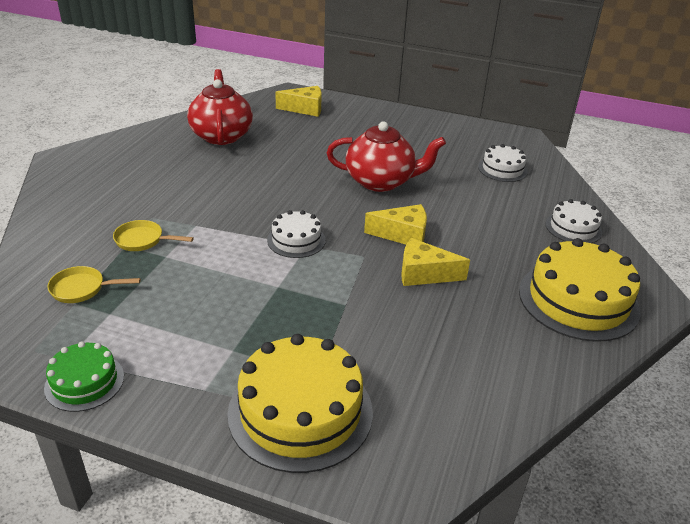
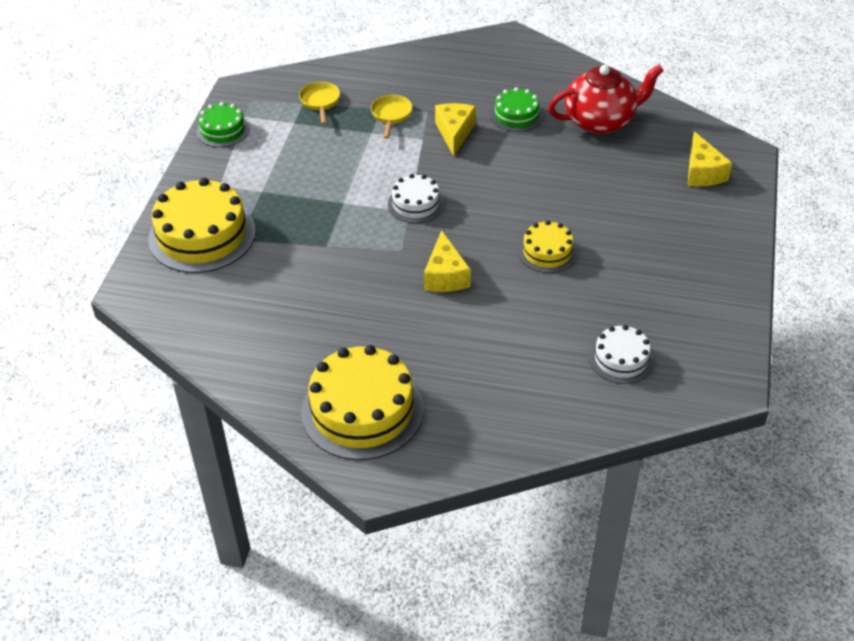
camera: 85 degrees right, 10 degrees up
(189, 171) = (516, 115): none -> green cake
(381, 181) = (547, 252): red teapot -> yellow cake
(424, 274) = (382, 294): yellow cheese -> yellow cheese (454, 133)
(573, 228) = (500, 419): white cake -> none

